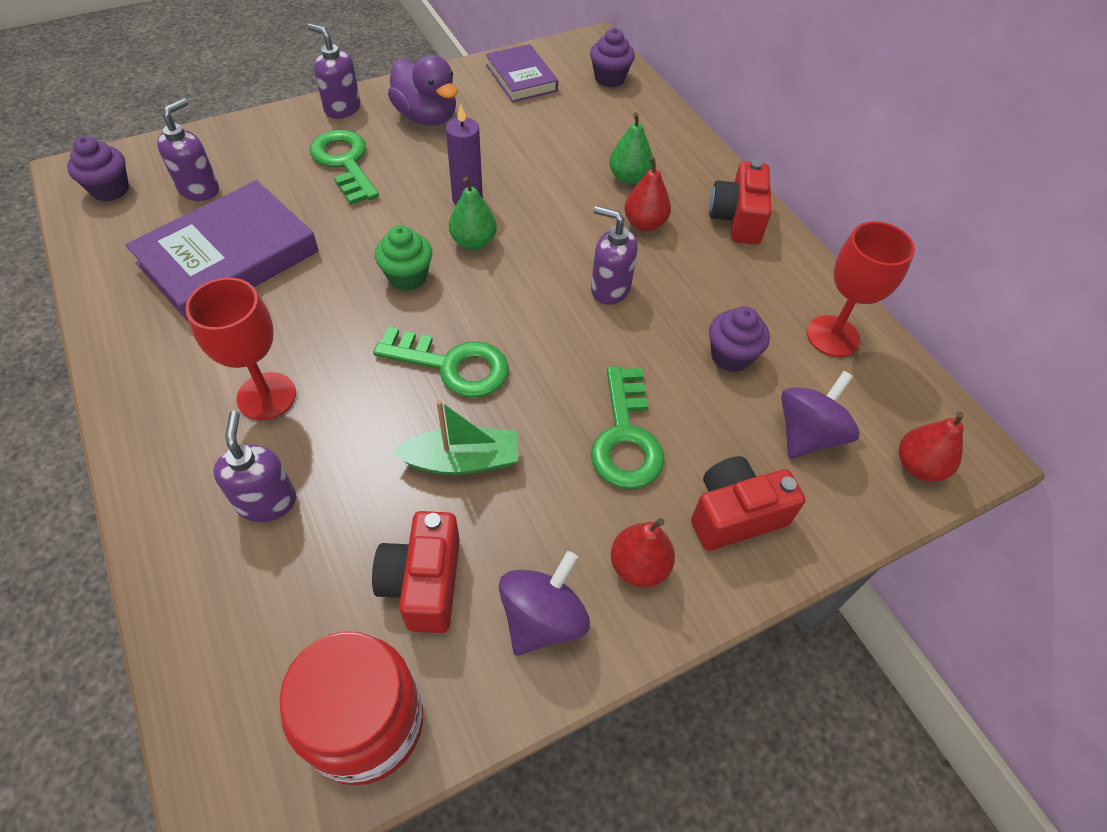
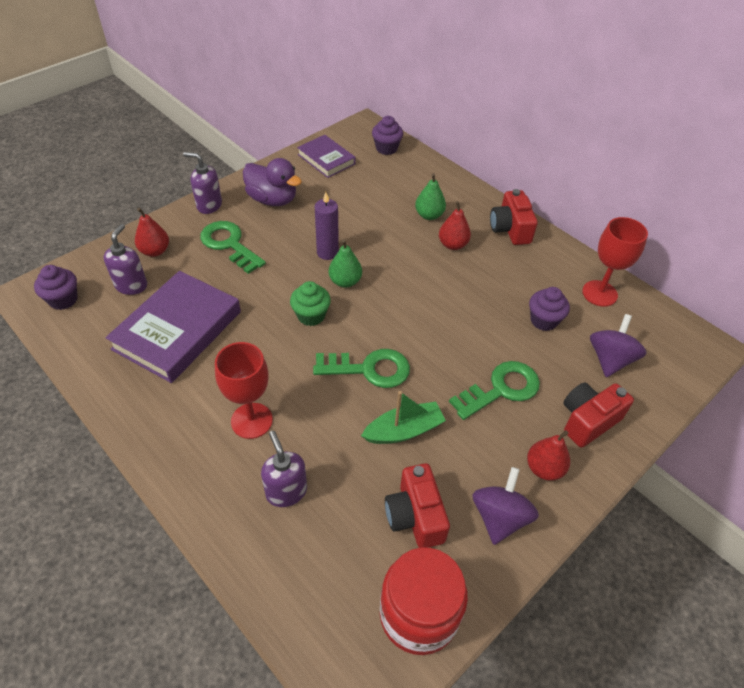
camera: 15 degrees left, 5 degrees down
(610, 289) = (449, 294): purple soap dispenser -> none
(626, 438) = (501, 389): green key -> green key turned 105 degrees counterclockwise
(918, 466) = (681, 363): red pear -> red pear (155, 251)

